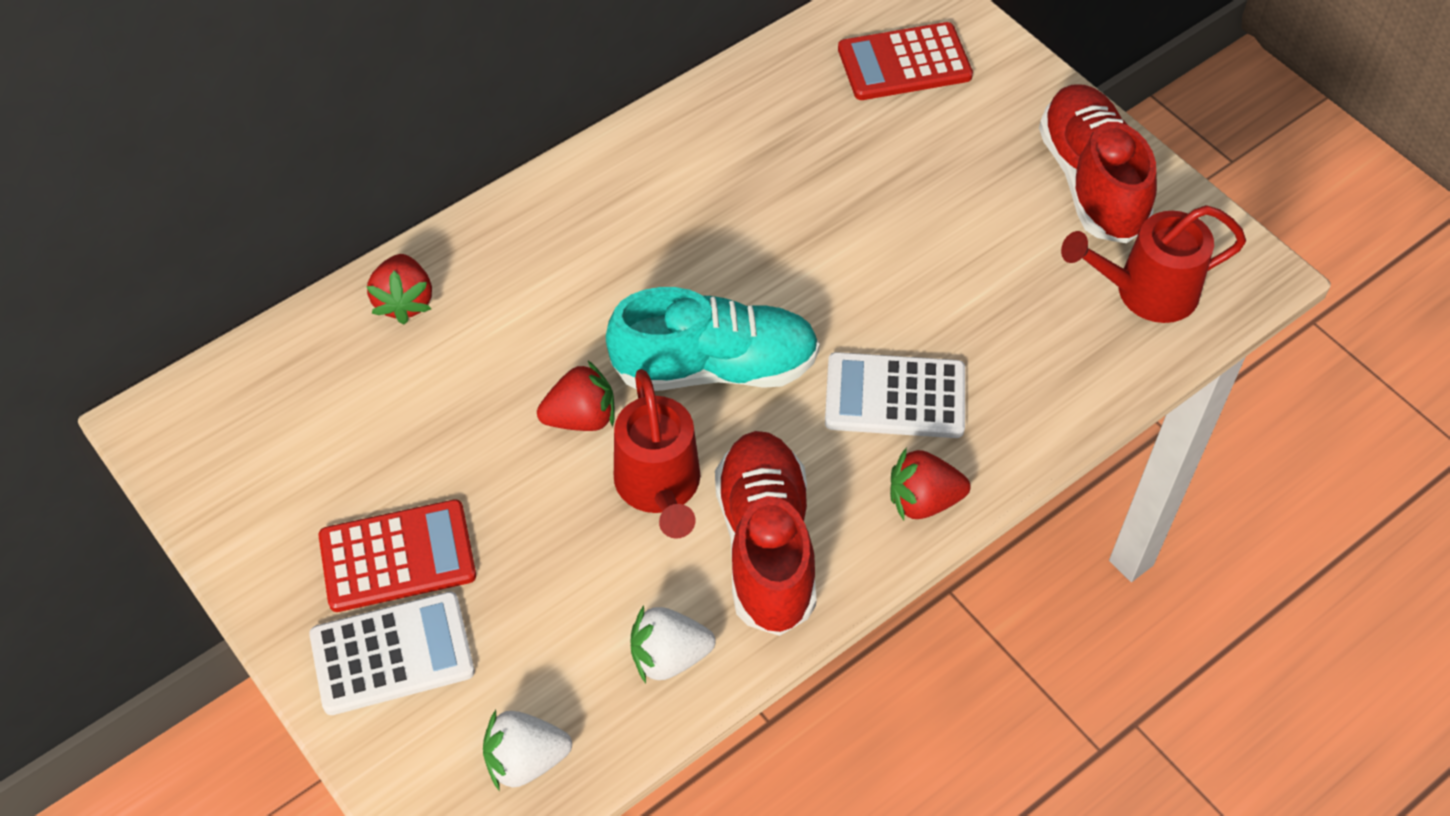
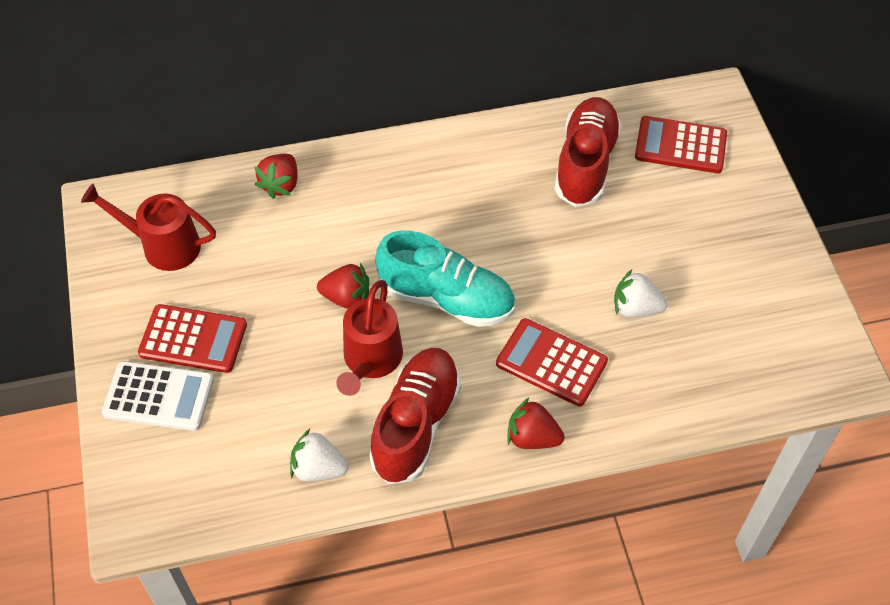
camera: 25 degrees right, 0 degrees up
(525, 760) = (199, 494): white strawberry -> white strawberry (635, 308)
(895, 396) = (551, 362): white calculator -> red calculator
(1091, 181) = (765, 271): red shoe -> red shoe (585, 164)
(1145, 292) = (761, 360): red watering can -> red watering can (163, 245)

